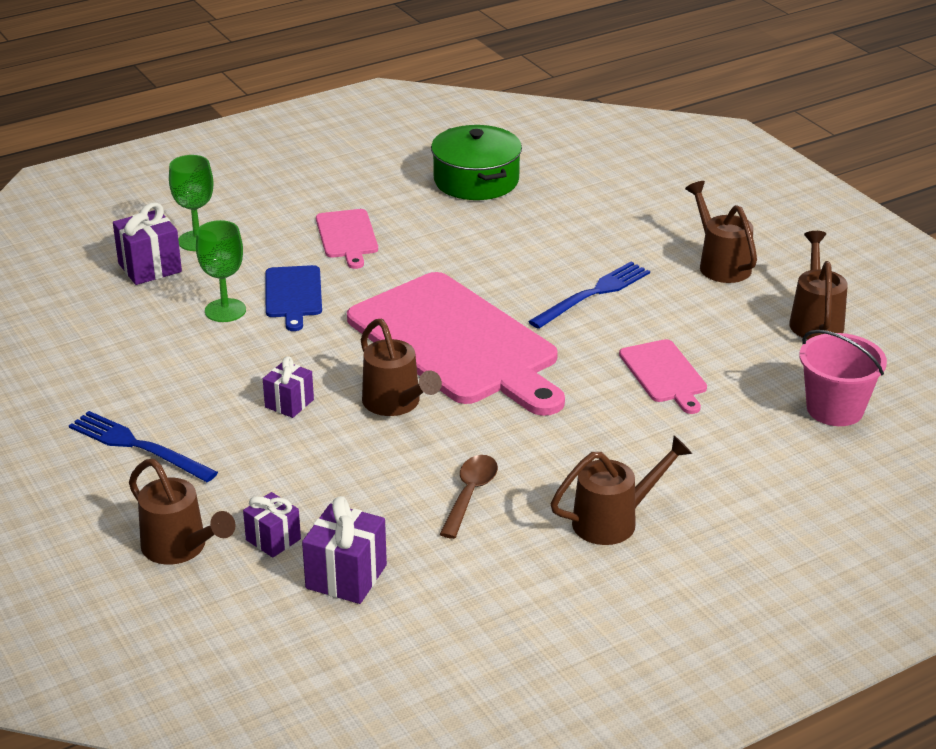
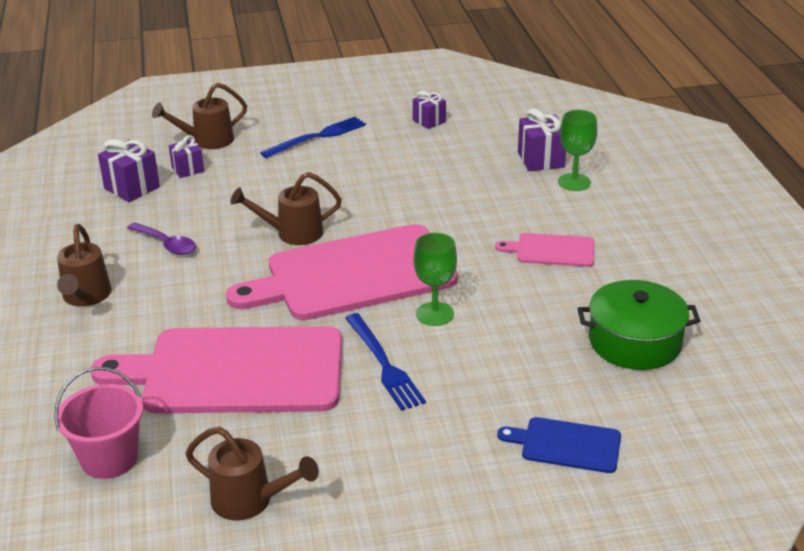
camera: 110 degrees right, 0 degrees up
(225, 310) = (462, 182): green goblet -> green goblet (435, 314)
(289, 403) = (325, 192): purple gift -> purple gift (429, 121)
(293, 295) = (469, 213): blue cutting board -> blue cutting board (566, 445)
(470, 494) = (167, 244): brown spoon -> purple spoon
(664, 374) = (235, 371): pink cutting board -> pink cutting board, size x2.21
(721, 264) = (391, 466): brown watering can -> none

